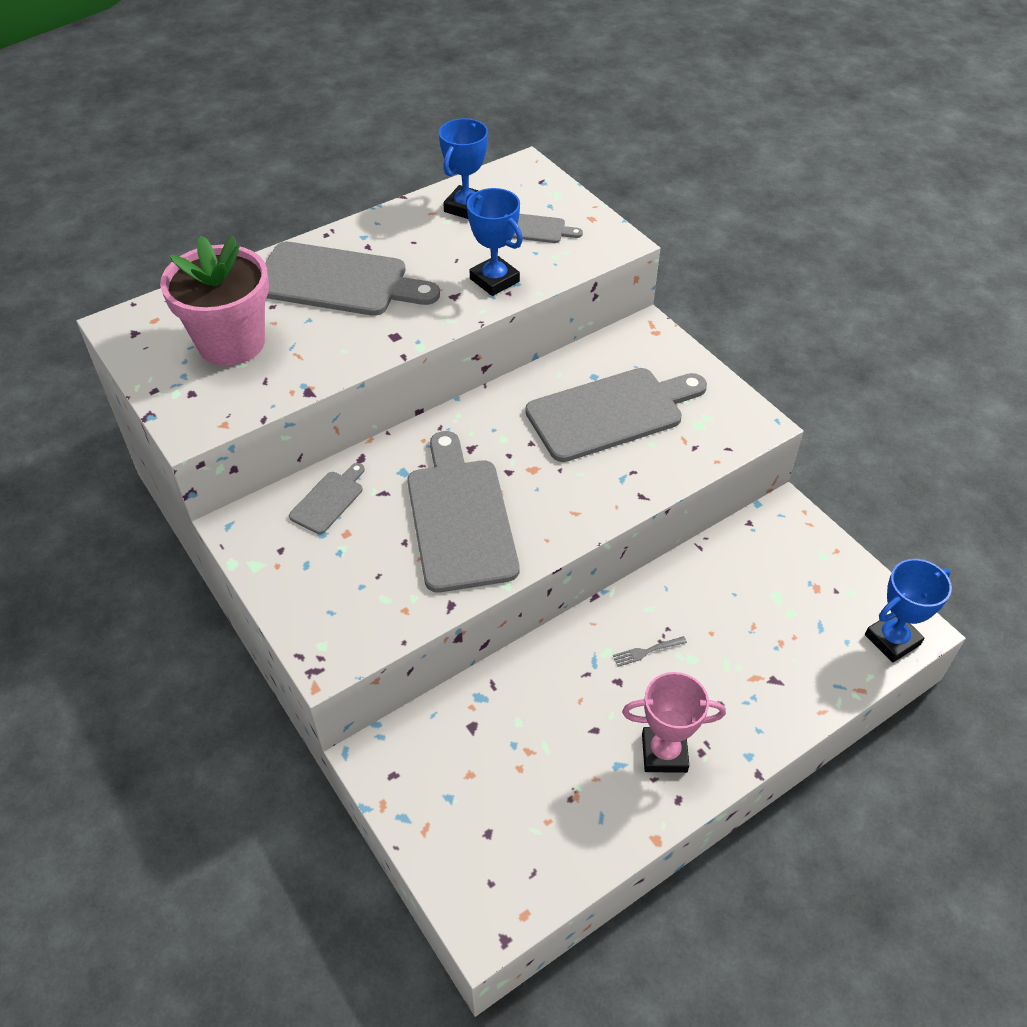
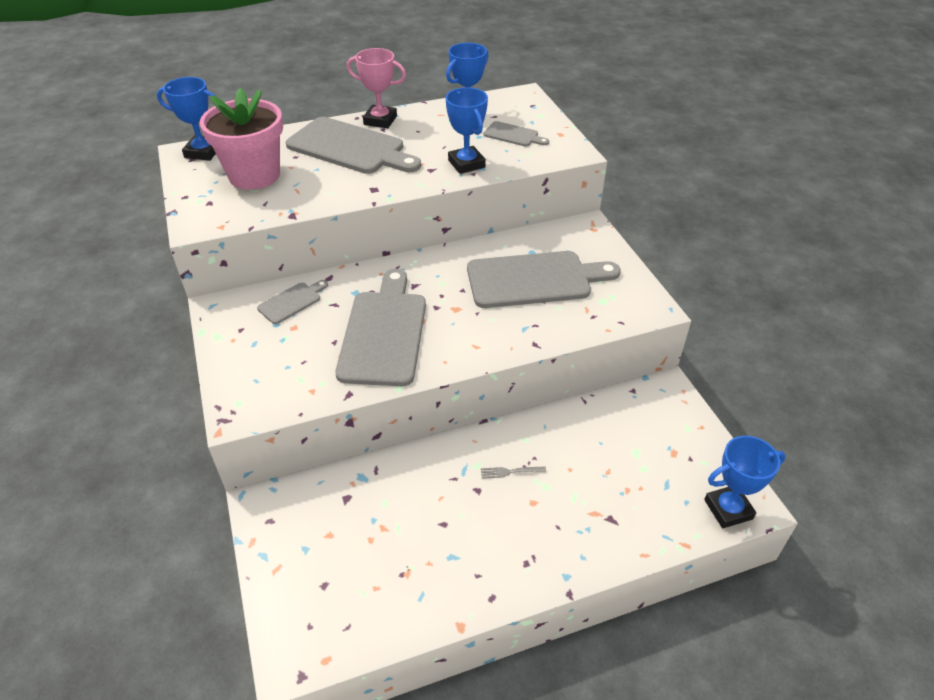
camera: 15 degrees right, 5 degrees down
(145, 320) = (203, 152): none -> blue trophy
(664, 753) = (494, 556): pink trophy -> pink trophy (380, 120)

